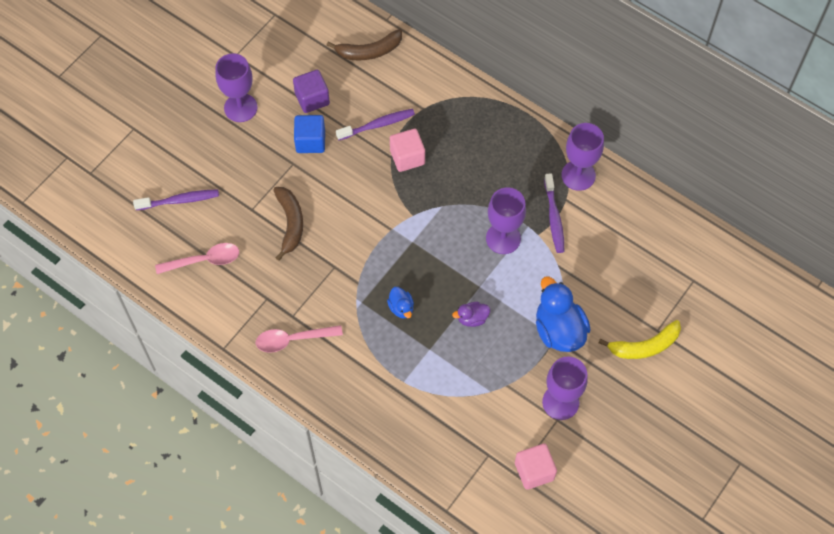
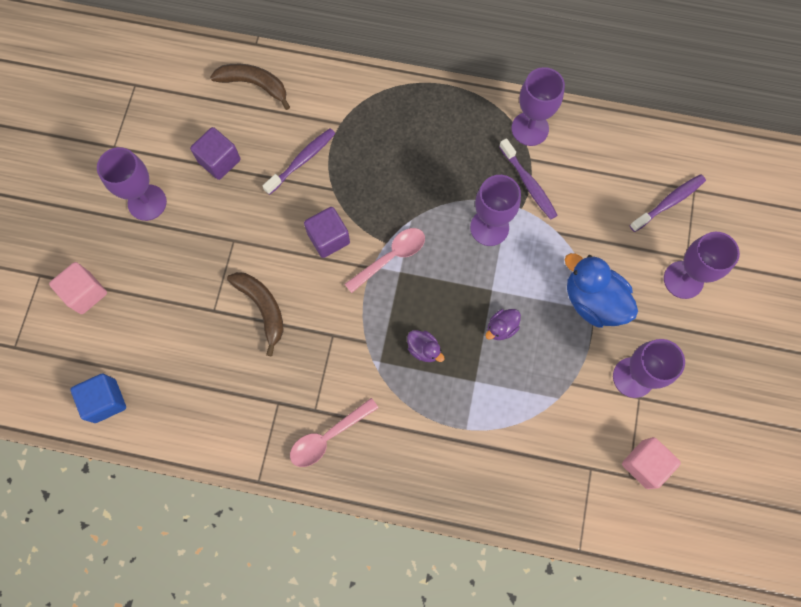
camera: 25 degrees left, 10 degrees up
(180, 200) = (130, 335): purple toothbrush -> purple toothbrush (668, 202)
(204, 260) = (189, 391): pink spoon -> pink spoon (390, 257)
(310, 141) = (240, 208): blue cube -> blue cube (105, 401)
(368, 193) = (328, 238): none -> purple cube
(369, 51) = (254, 85): brown banana -> brown banana turned 120 degrees counterclockwise
(401, 308) = (424, 349): blue duck -> purple duck
(407, 157) = (350, 182): pink cube -> pink cube (85, 293)
(644, 346) = (683, 279): yellow banana -> purple goblet

